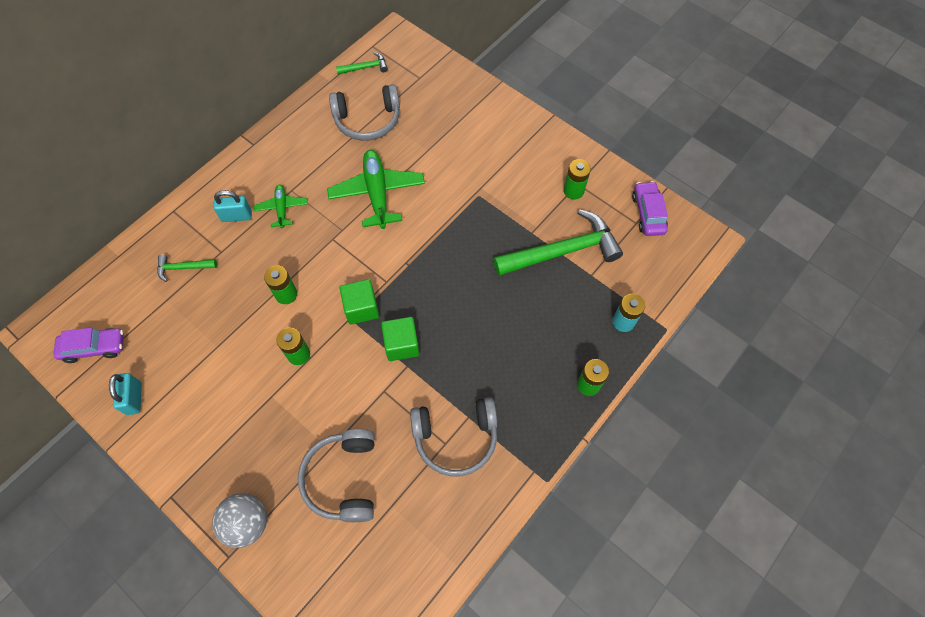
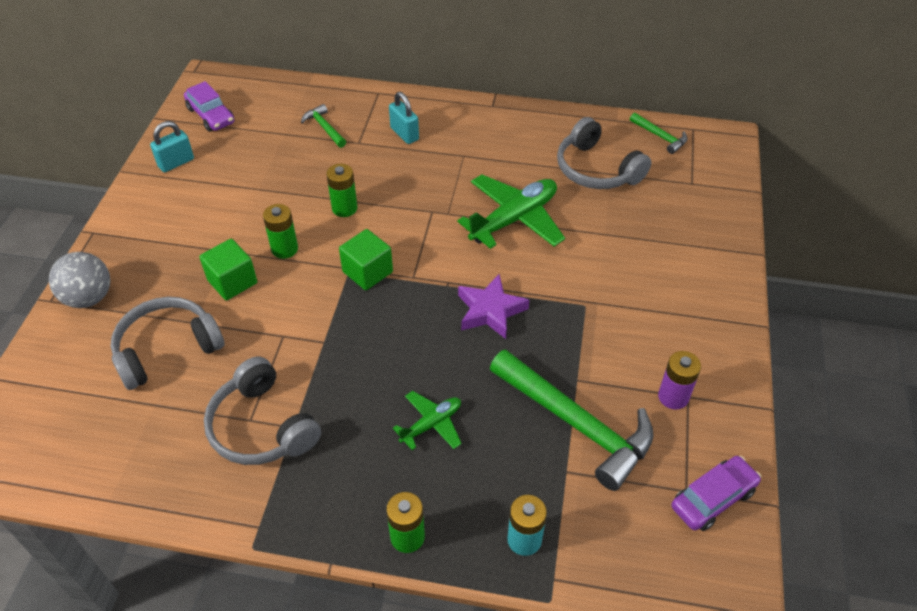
camera: 60 degrees right, 15 degrees down
(282, 208) = (437, 159): green plane -> green plane (431, 424)
(401, 345) = (346, 325): green cube -> green cube (232, 282)
(447, 250) = (490, 311): none -> purple star
(573, 191) = (673, 397): green battery -> purple battery

